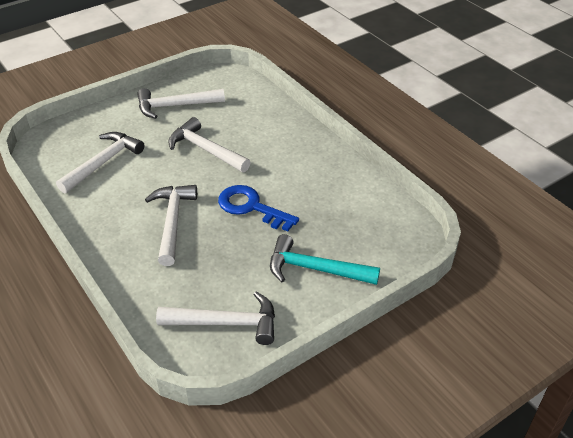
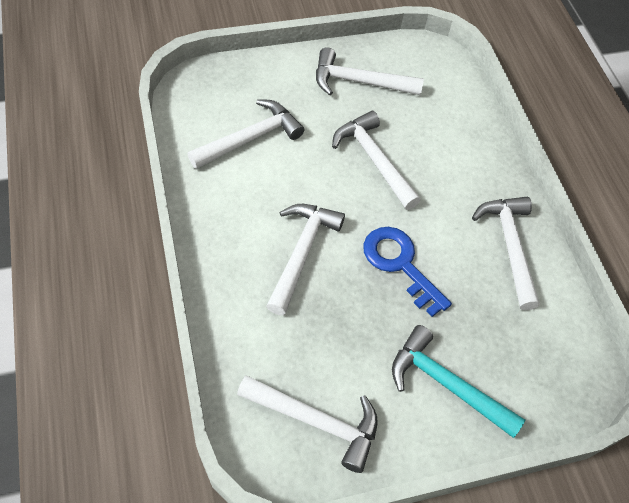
camera: 15 degrees right, 15 degrees up
(327, 173) = (509, 246): none -> white hammer

